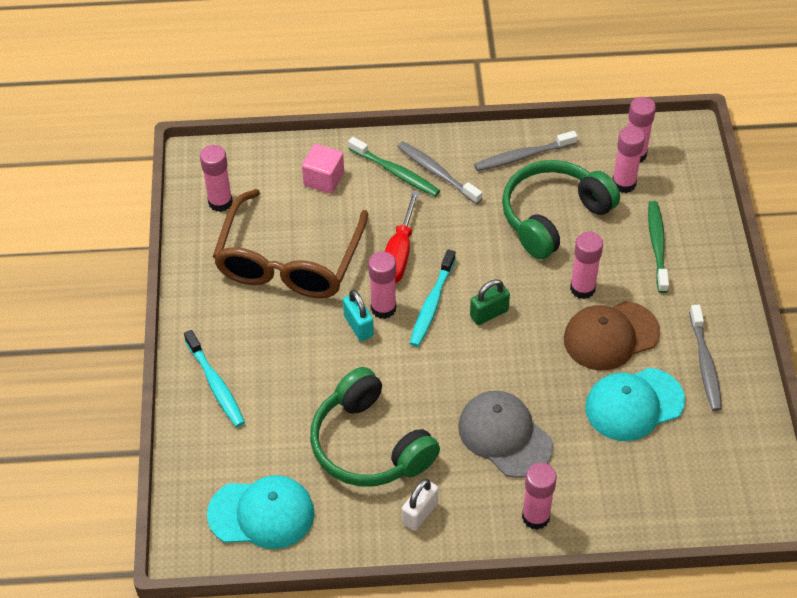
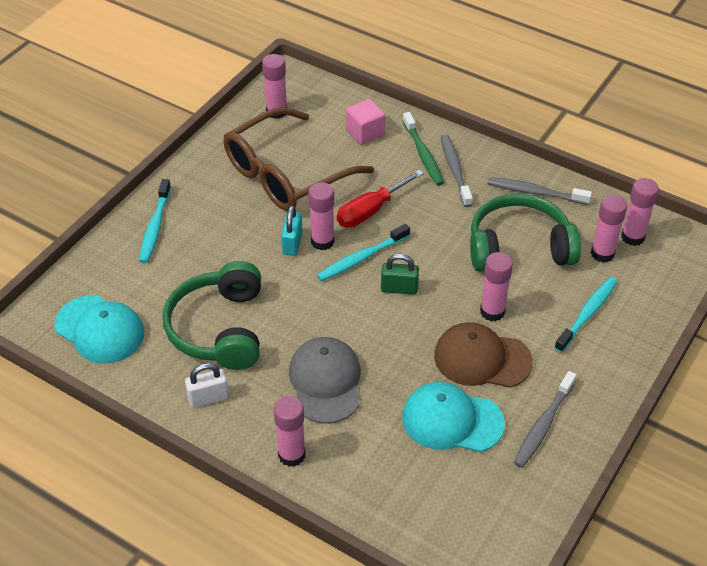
camera: 35 degrees right, 5 degrees down
(657, 245) = (587, 314): green toothbrush -> turquoise toothbrush

